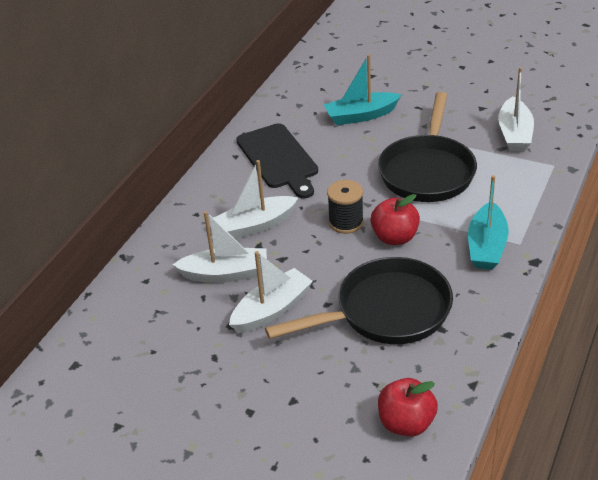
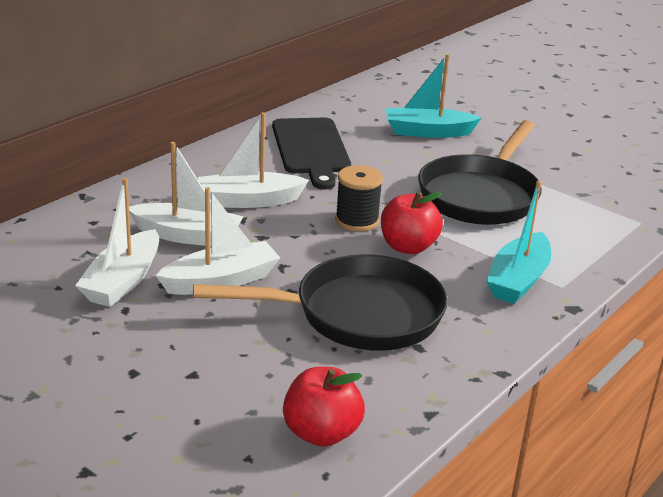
camera: 10 degrees right, 10 degrees down
(514, 134) = (605, 184): white boat -> white boat (123, 281)

